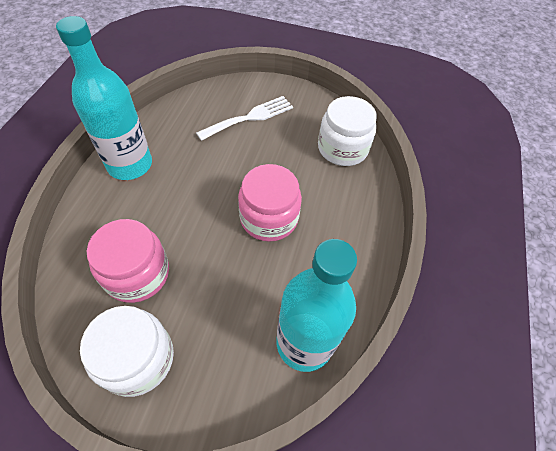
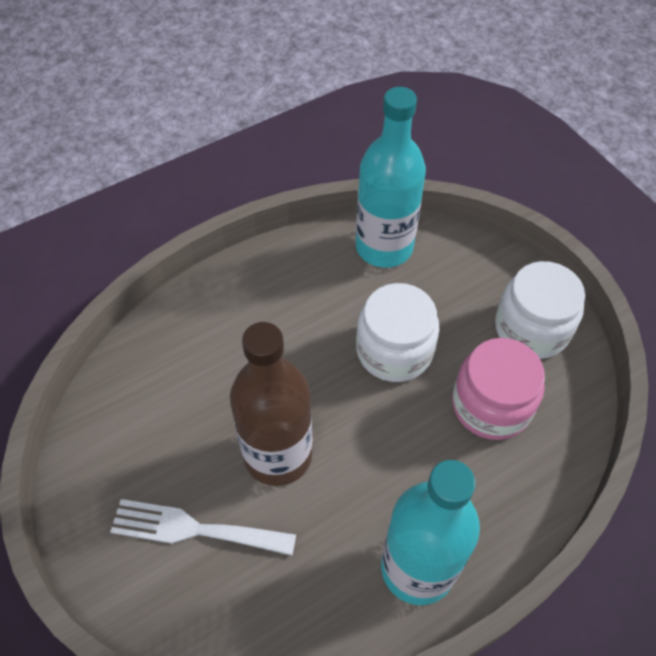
camera: 135 degrees left, 0 degrees up
(242, 165) = (278, 455): none -> brown bottle
(269, 218) = (311, 367): pink jar -> none
(342, 148) = (139, 388): white jar -> white jar (394, 350)

